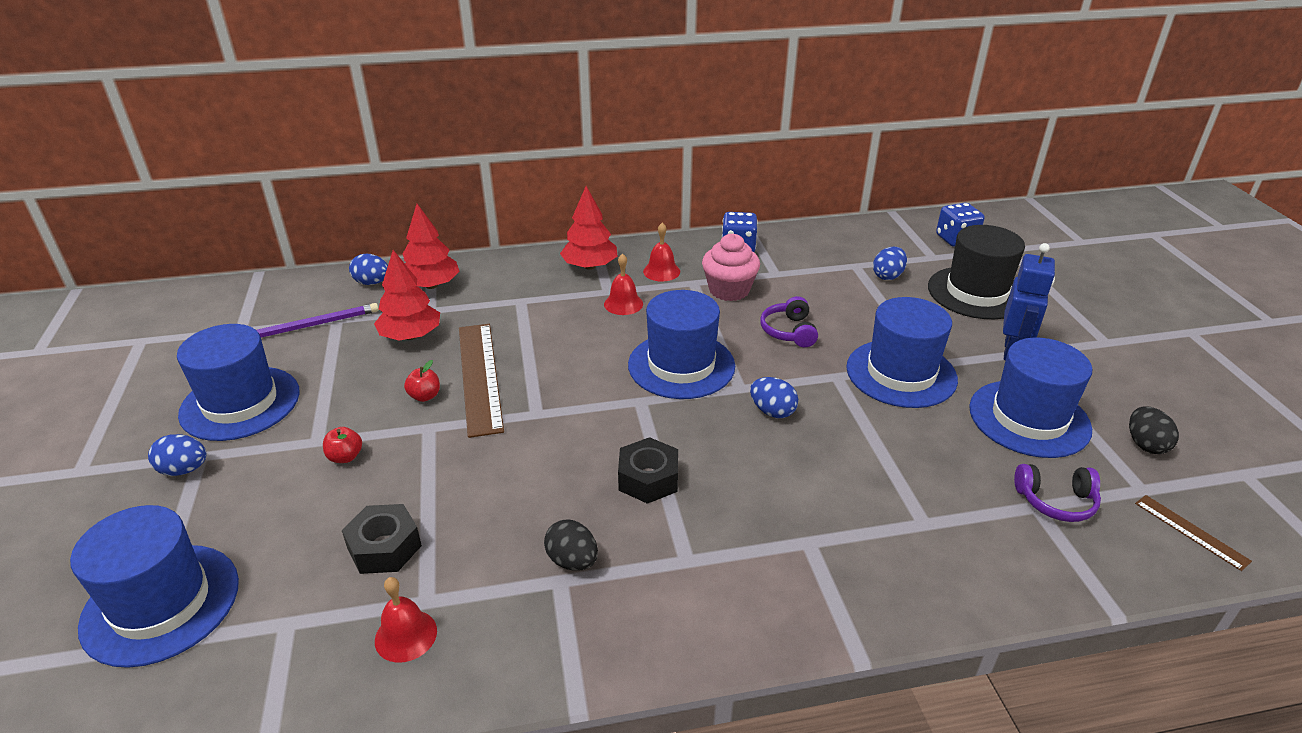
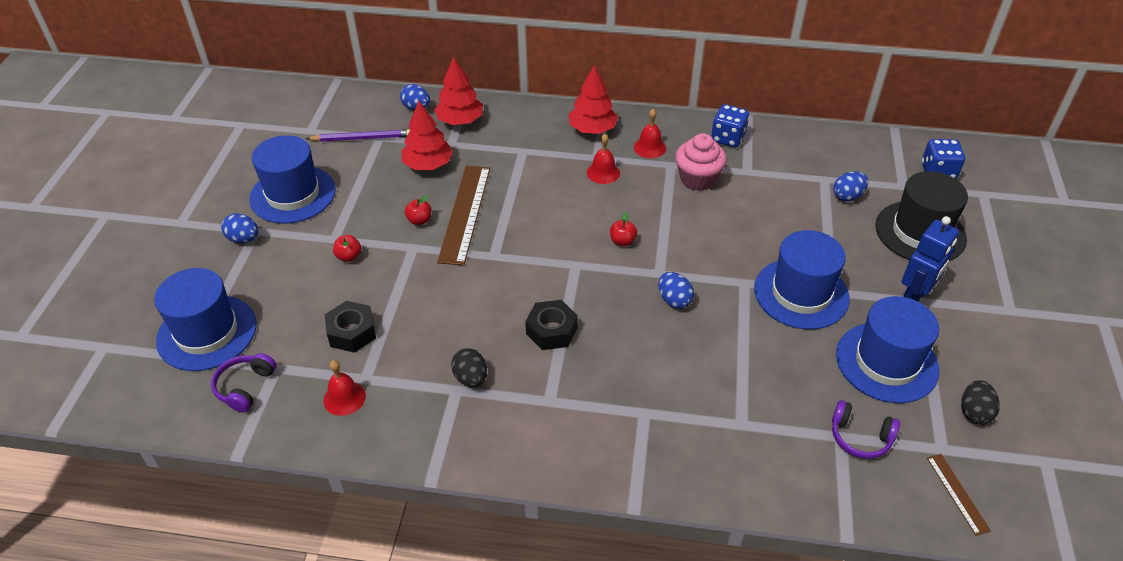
camera: 20 degrees right, 10 degrees up
(681, 365) = (622, 241): blue hat -> red apple
(789, 331) = (727, 231): purple headphones -> purple headphones (245, 387)

